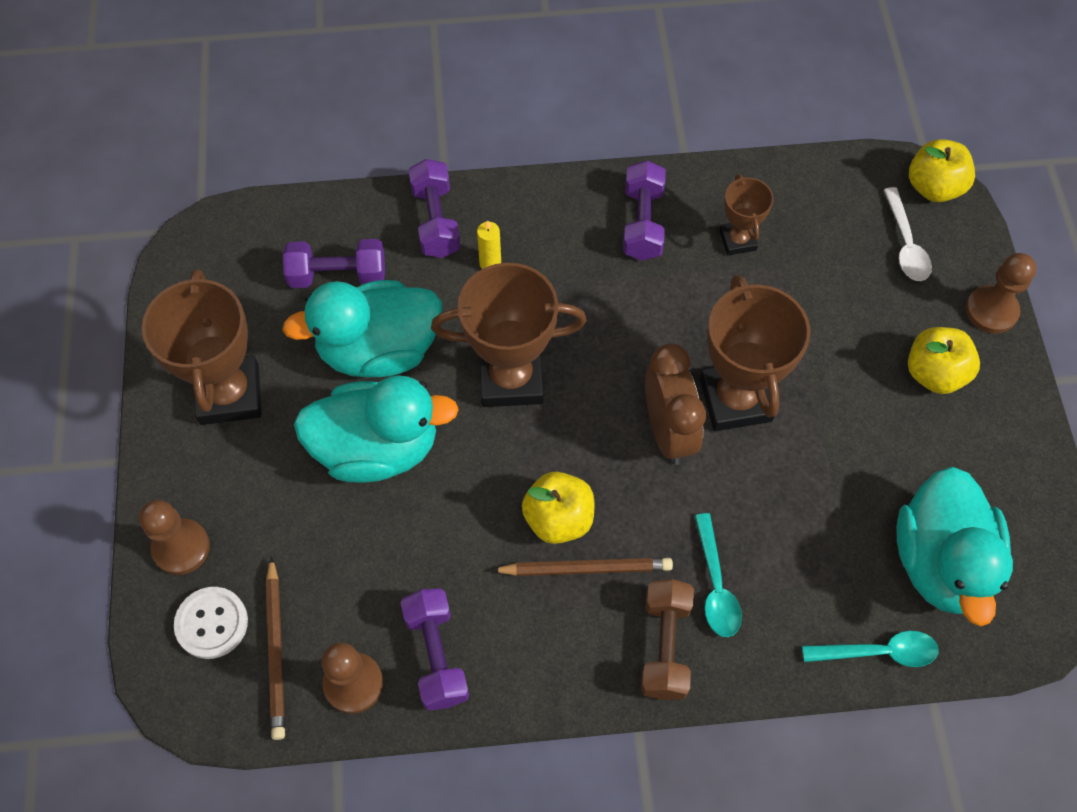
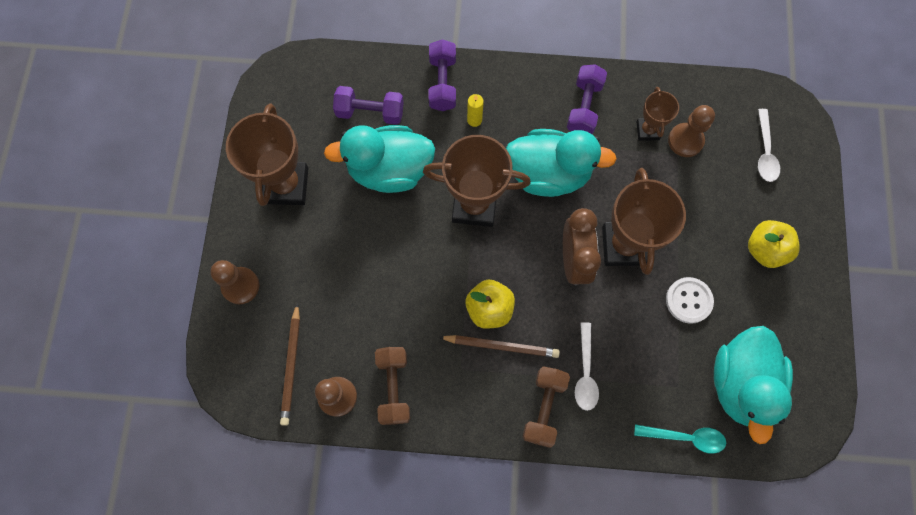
camera: 10 degrees right, 10 degrees up
(212, 623) = (253, 340): white button -> white button (688, 300)
(377, 448) = (377, 239): turquoise duck -> turquoise duck (548, 174)
(436, 655) = (394, 387): purple dumbbell -> brown dumbbell
(715, 585) = (585, 373): turquoise spoon -> white spoon
(934, 187) = (794, 113): yellow apple -> none
(991, 311) = (815, 211): brown pawn -> brown pawn (685, 141)

